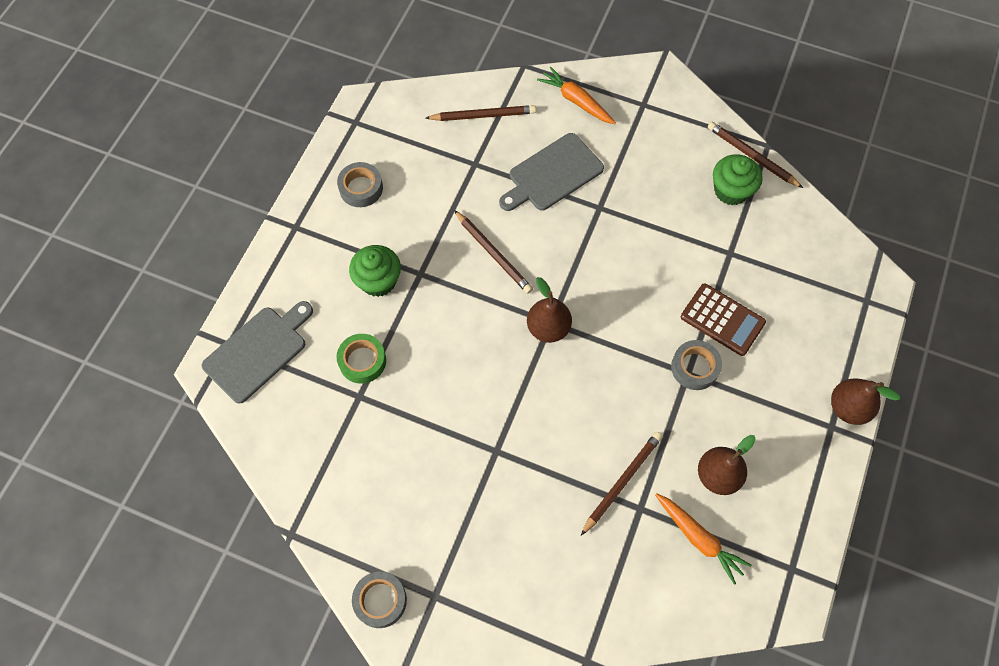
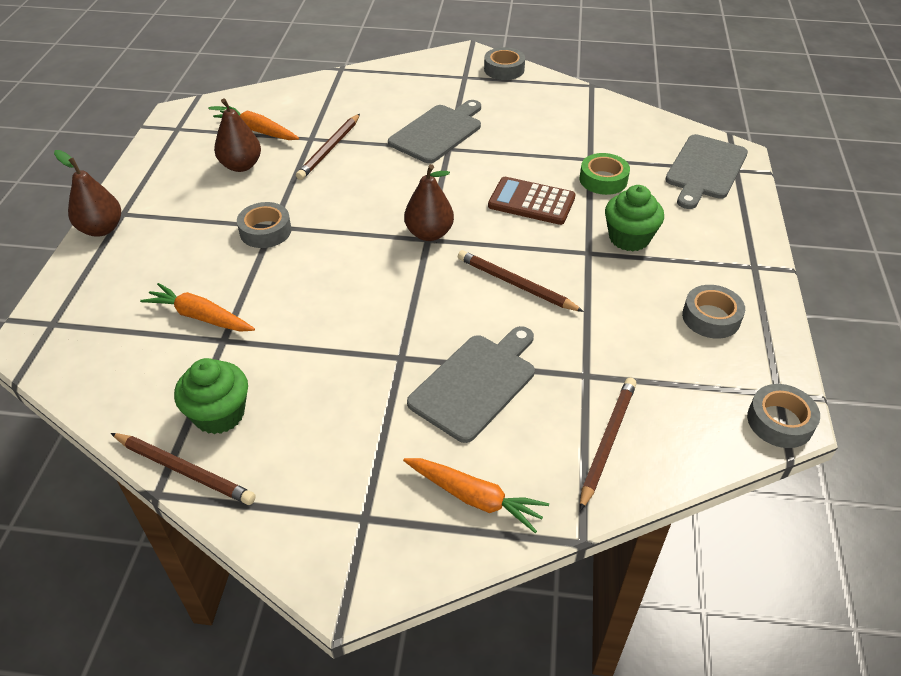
camera: 165 degrees right, 20 degrees down
(368, 104) = (780, 421): none -> grey tape
(483, 115) = (607, 442): brown pencil -> brown pencil turned 135 degrees clockwise
(500, 483) = (438, 132): none -> grey cutting board
(722, 320) = (234, 274): brown calculator -> brown calculator (531, 202)
(749, 280) = (200, 316): none -> orange carrot

